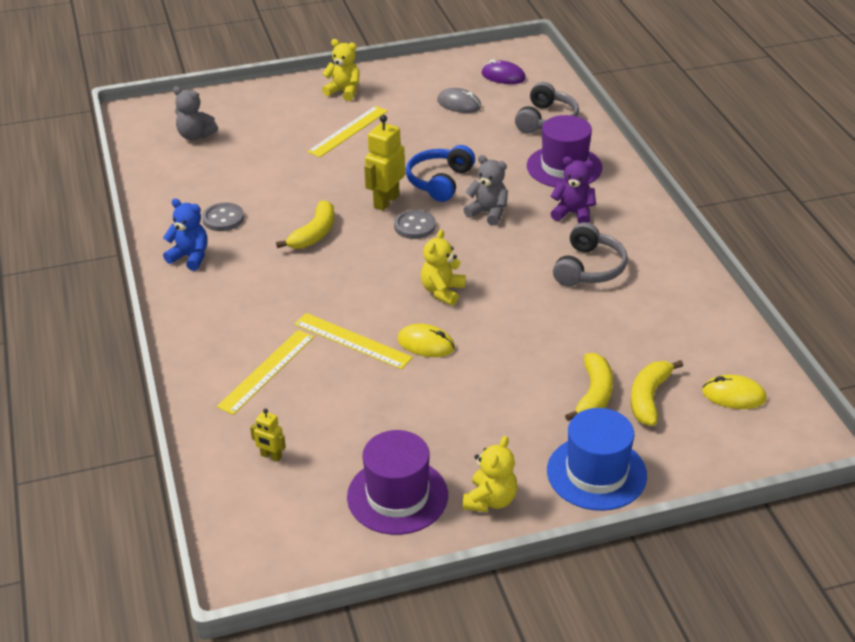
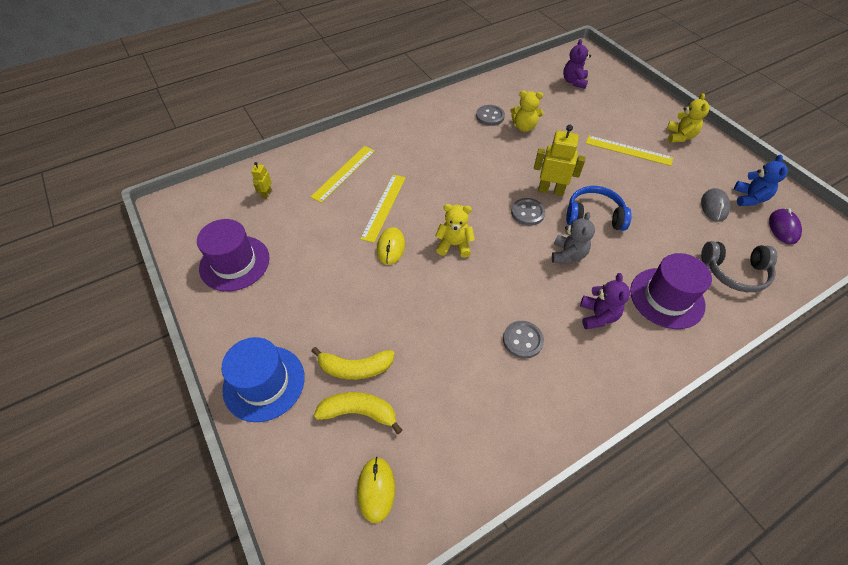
camera: 75 degrees right, 15 degrees up
(190, 257) = (444, 113): blue teddy bear -> blue teddy bear (749, 198)
(195, 136) = (574, 82): grey teddy bear -> purple teddy bear
(267, 371) = (344, 173): yellow ruler -> yellow ruler turned 75 degrees counterclockwise
(314, 234) = (493, 161): yellow banana -> none
(490, 500) = (232, 316): yellow teddy bear -> yellow teddy bear (524, 127)
(589, 268) = (522, 340): grey headphones -> grey button

